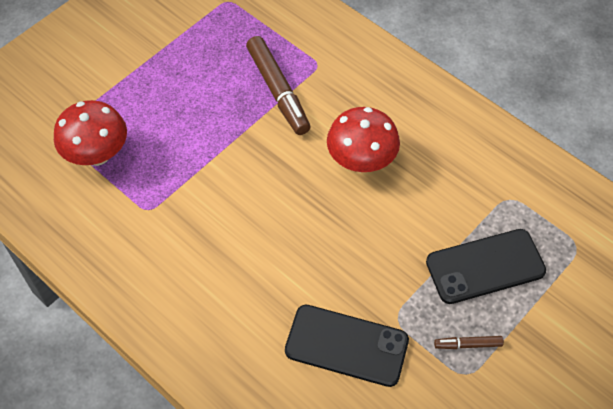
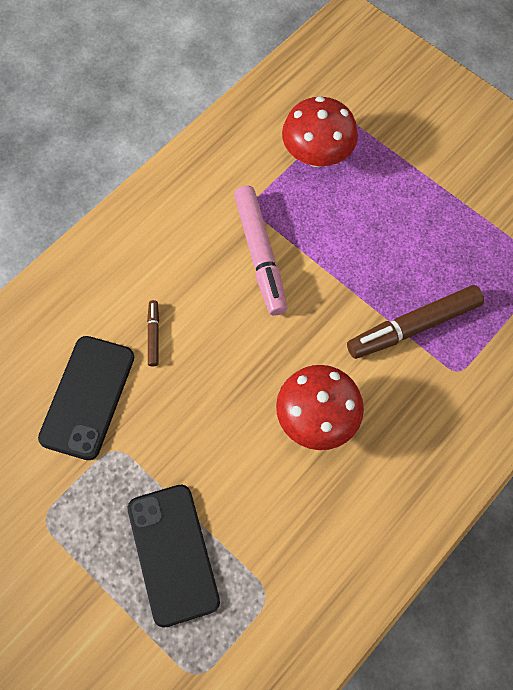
camera: 90 degrees right, 10 degrees up
(201, 202) = (260, 254): none -> pink marker
(468, 344) = (78, 524): brown marker -> brown marker (153, 335)

